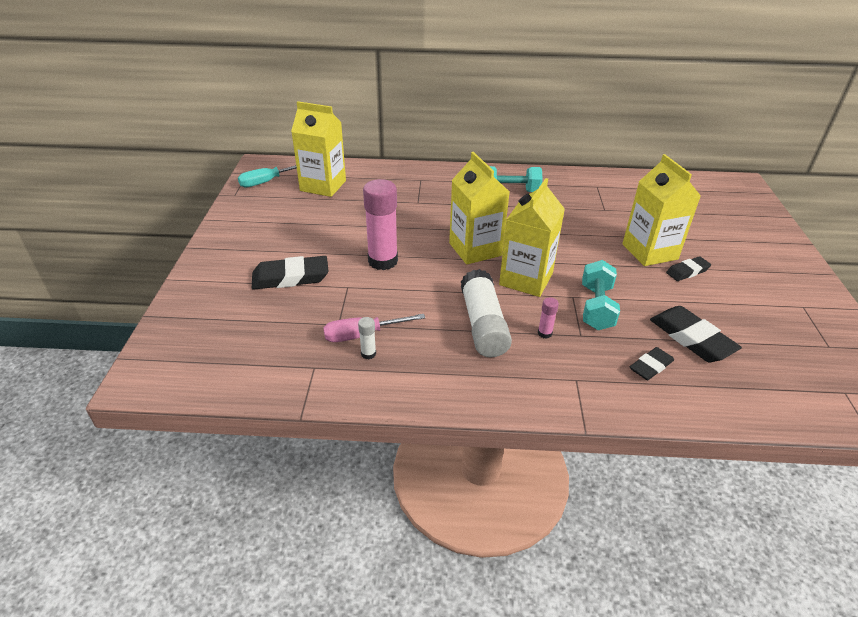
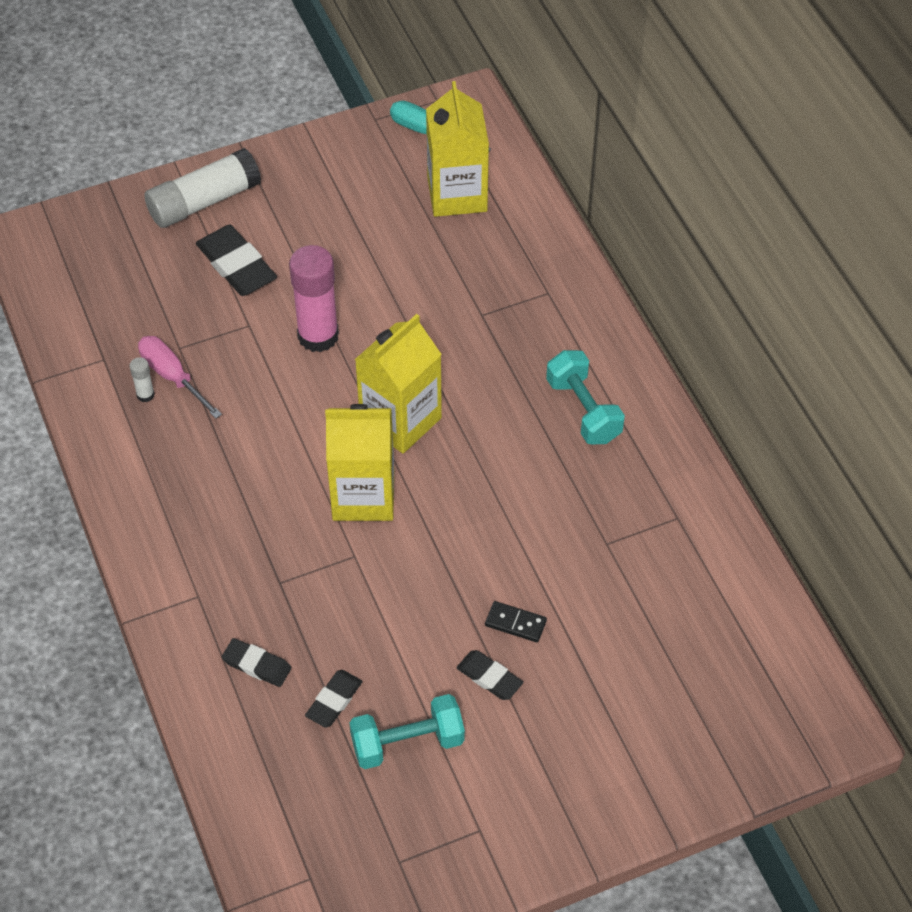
camera: 65 degrees right, 15 degrees up
(483, 325) = (247, 480): white glue stick -> white glue stick (204, 201)
(544, 333) = (263, 545): pink glue stick -> none
(596, 307) = (343, 586): turquoise dumbbell -> turquoise dumbbell (407, 743)
(649, 252) = (515, 623): yellow carton -> black domino
(691, 338) = (334, 701): black eraser -> black eraser, size x0.59

